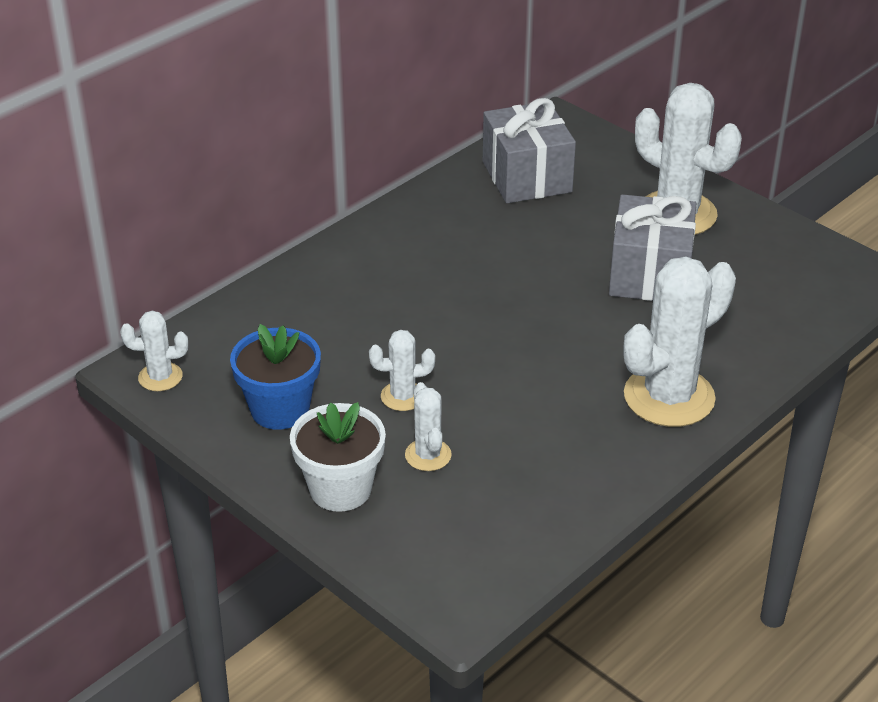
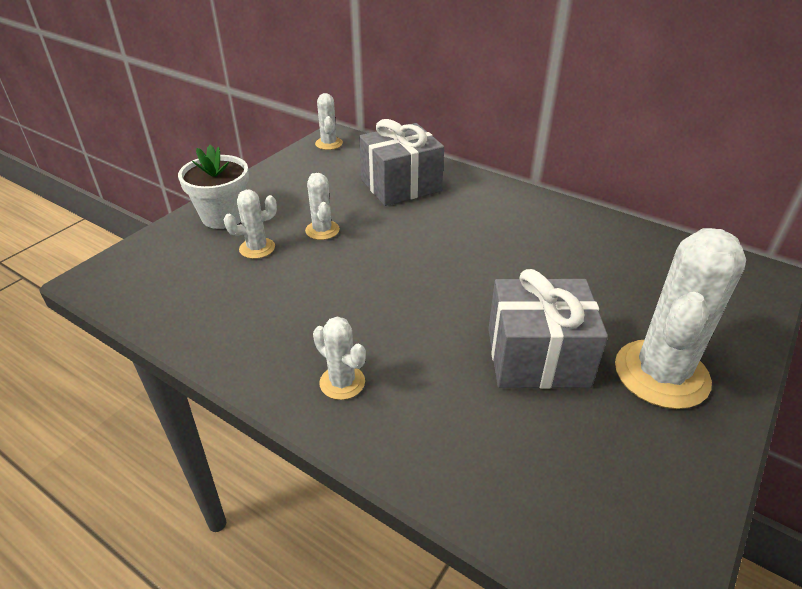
camera: 80 degrees right, 0 degrees up
(280, 409) = (303, 185): blue flower pot -> none
(527, 177) = (649, 263): grey gift -> grey gift (401, 185)
(669, 397) = (342, 382): white cactus -> white cactus, size x0.49

